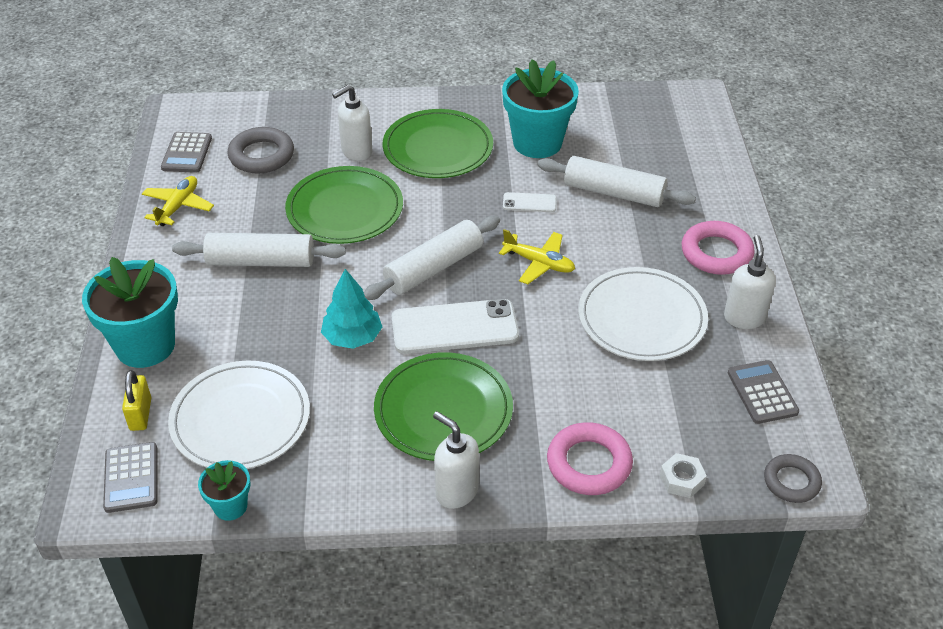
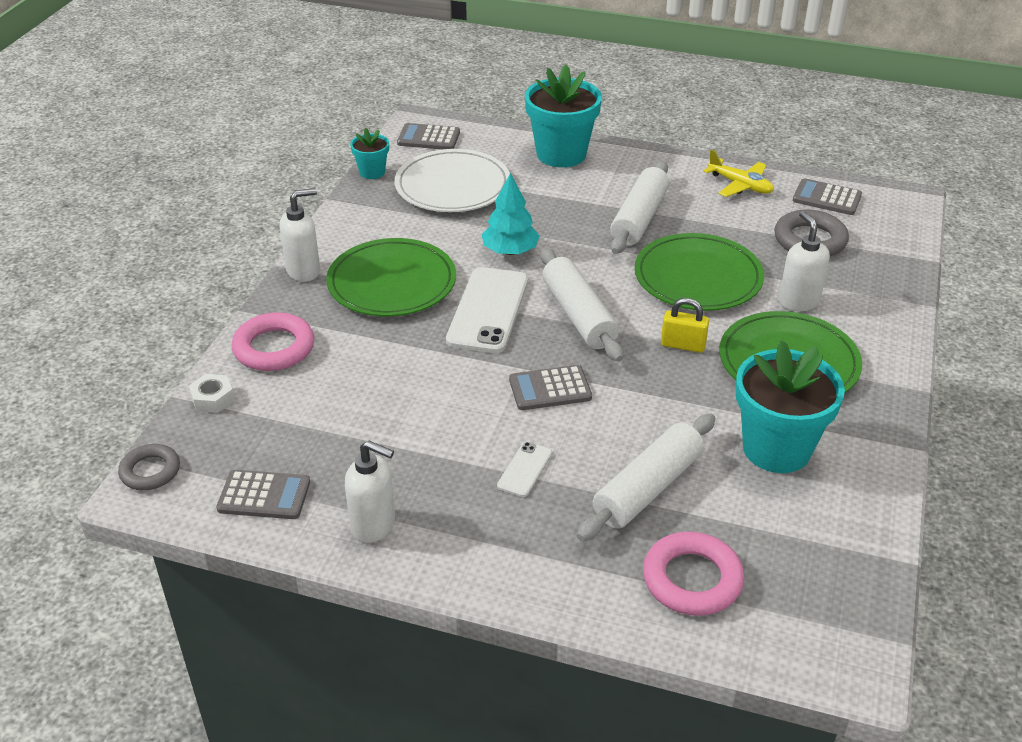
camera: 110 degrees right, 5 degrees down
(140, 414) = (487, 146): yellow padlock -> yellow padlock (683, 345)
(529, 203) = (657, 409): white phone -> white phone (524, 469)
(539, 263) = (550, 389): yellow plane -> grey calculator
(642, 318) = (424, 440): white plate -> none
(716, 253) = (492, 544): pink ring -> pink ring (692, 579)

